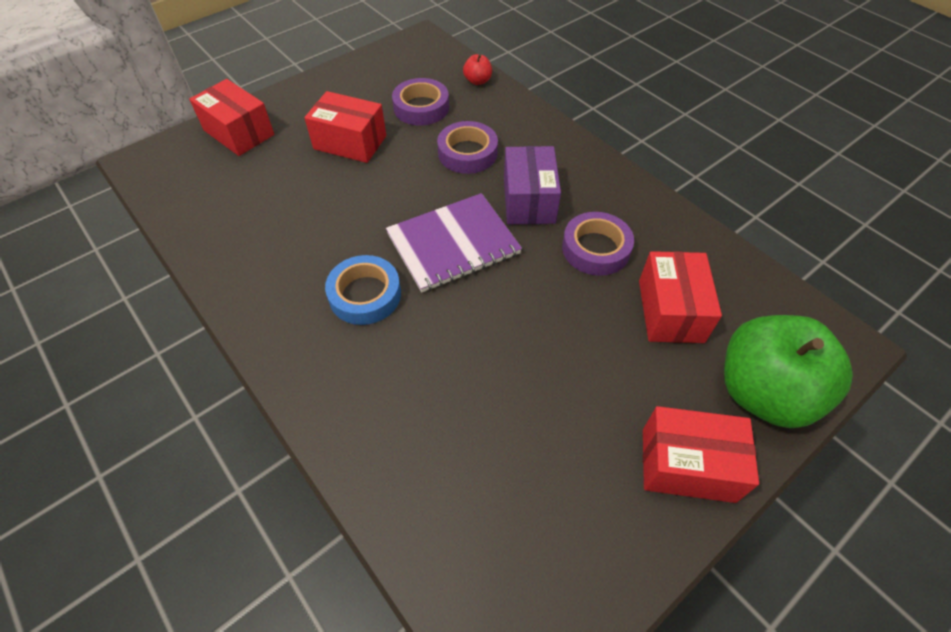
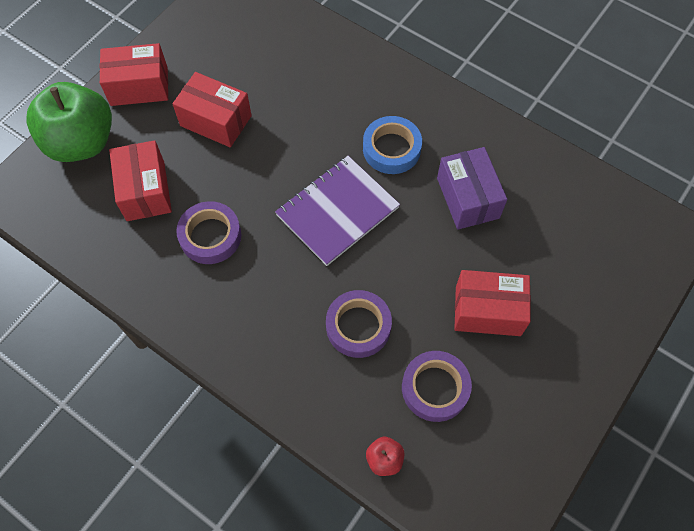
camera: 165 degrees right, 10 degrees up
(239, 132) = (611, 295): red box -> red box (216, 121)
(529, 200) = (280, 277): purple box -> purple box (468, 198)

